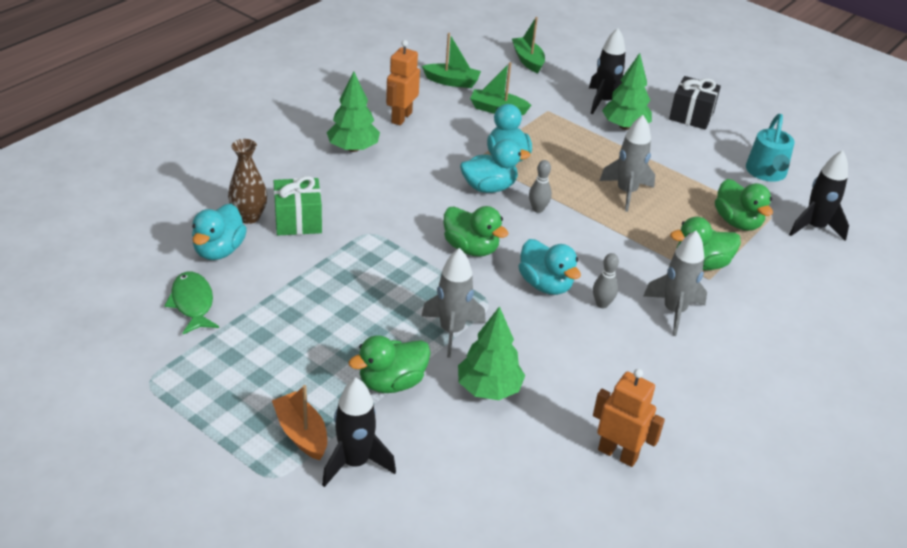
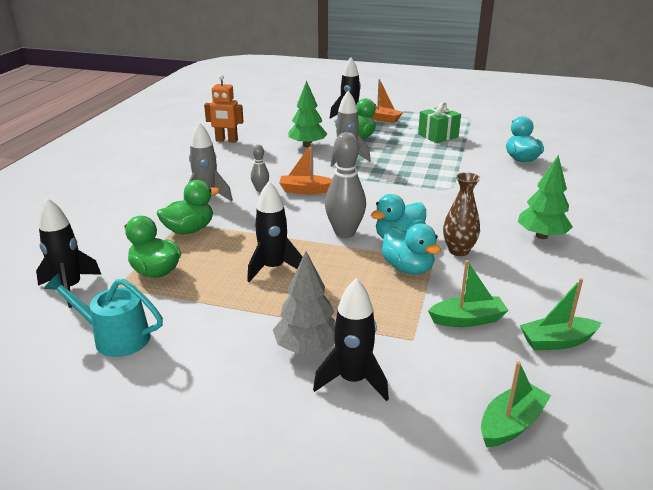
camera: 160 degrees right, 10 degrees down
(192, 303) = (495, 139): green fish -> none
(249, 217) = (534, 176): brown vase -> brown vase (458, 251)
(298, 221) = (502, 182): green gift -> green gift (438, 136)
(401, 117) = (545, 276): orange robot -> none
(471, 248) = (373, 196): green duck -> none
(528, 60) = (511, 424): green boat -> green boat turned 90 degrees counterclockwise
(538, 209) = (344, 233): grey bowling pin -> grey bowling pin, size x1.93
(545, 284) = (305, 190): turquoise duck -> orange boat
(625, 126) = (307, 347): green tree -> grey tree
(626, 192) = (273, 268): grey rocket -> black rocket
(691, 115) = (222, 400): black gift -> none
(766, 173) = (114, 337): turquoise watering can -> turquoise watering can turned 60 degrees counterclockwise

